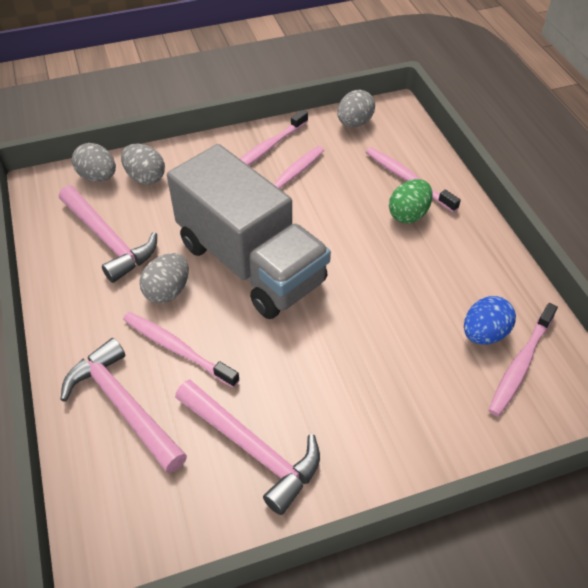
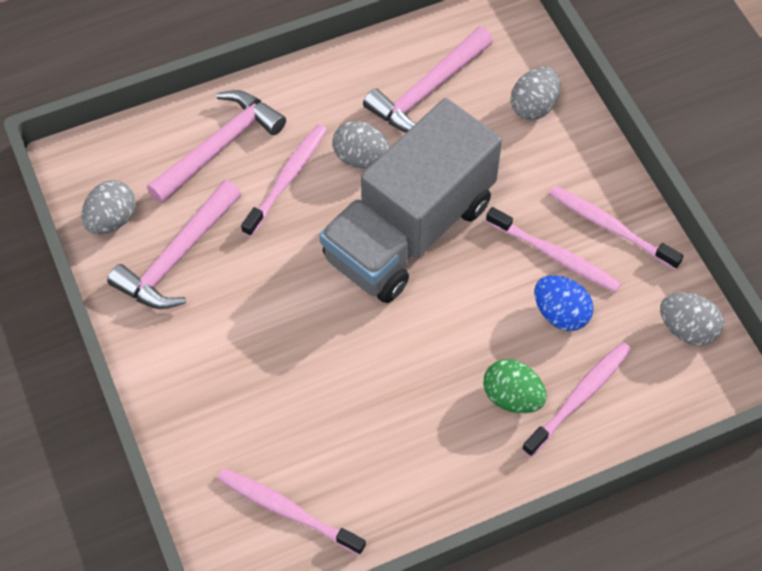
camera: 85 degrees right, 10 degrees up
(98, 177) = (526, 60): grey egg -> grey egg (112, 220)
(484, 334) = (327, 475): blue egg -> blue egg (560, 314)

